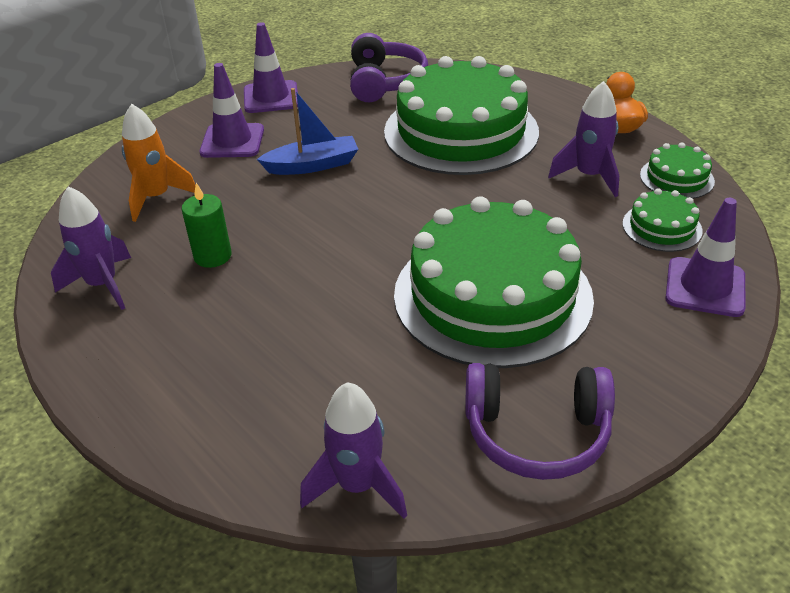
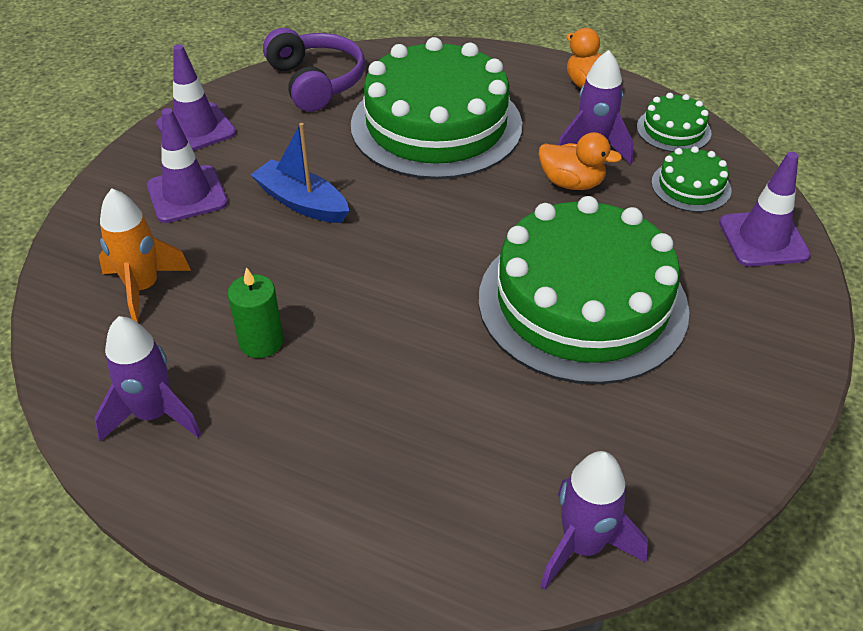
camera: 25 degrees left, 5 degrees up
(313, 165) = (301, 202): blue boat -> blue boat turned 105 degrees counterclockwise
(536, 433) = (709, 433): purple headphones -> none
(549, 200) = (571, 183): none -> orange duck

